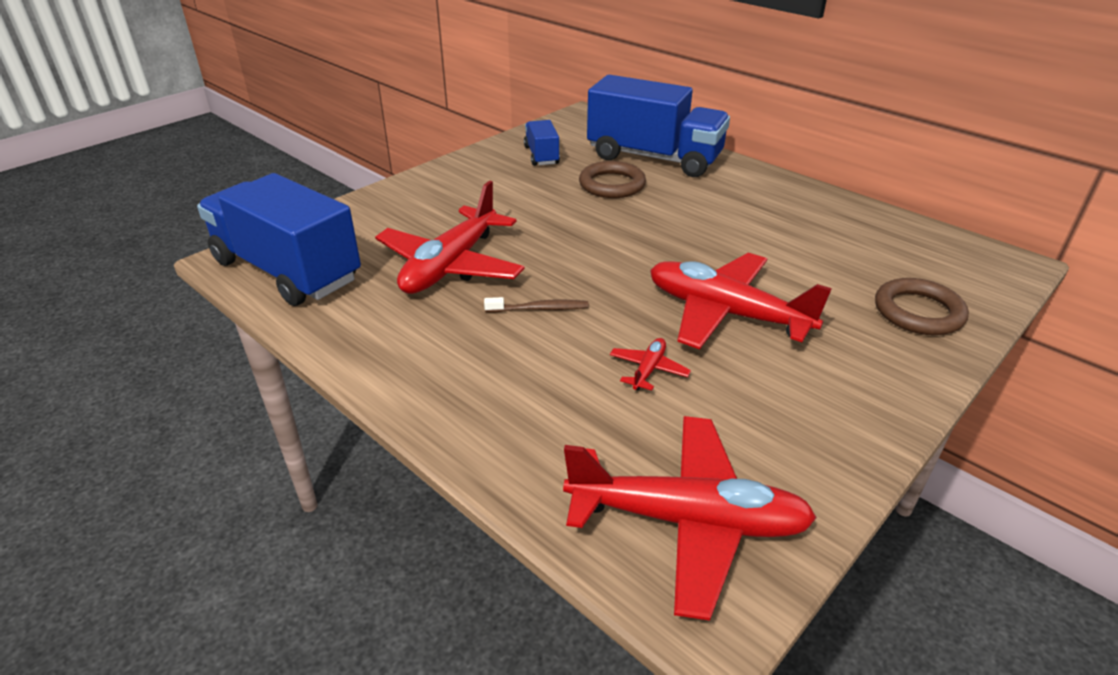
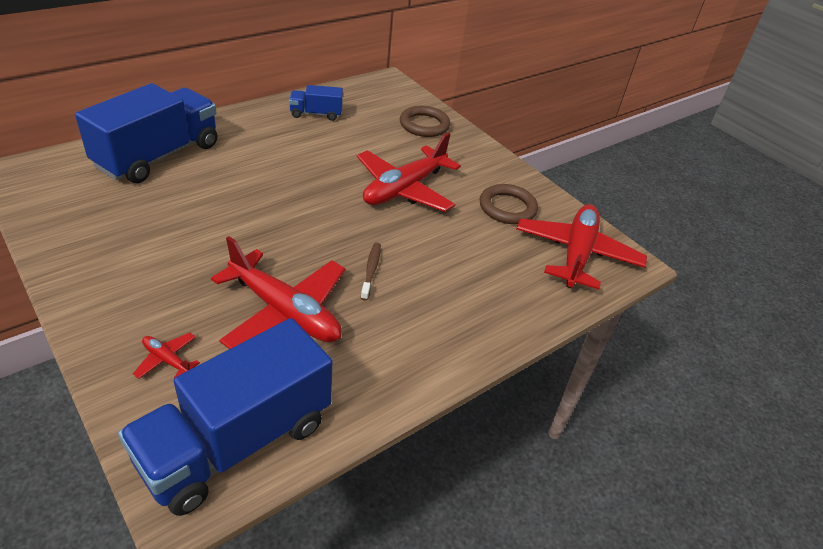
camera: 85 degrees left, 5 degrees up
(541, 155) = (96, 218): blue truck -> blue truck (316, 114)
(612, 184) = (193, 190): brown ring -> brown ring (507, 208)
(648, 370) = (454, 236): red plane -> red plane (167, 360)

